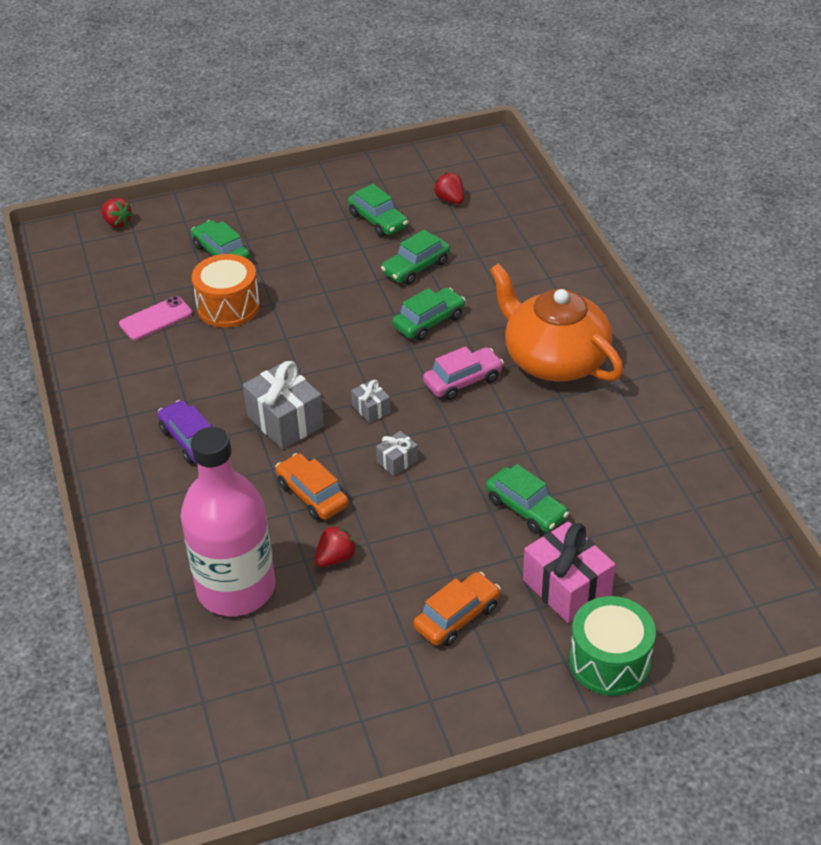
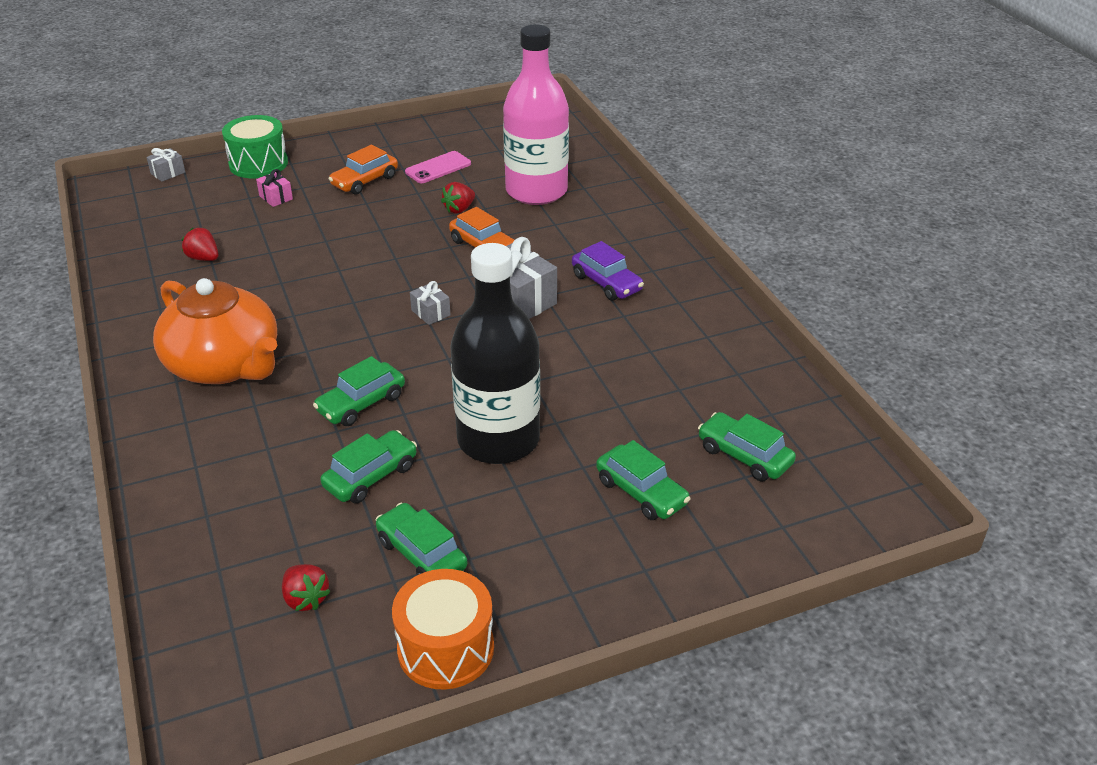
camera: 175 degrees right, 5 degrees down
(117, 223) = (814, 541): red strawberry -> red strawberry (203, 258)
(156, 319) = (692, 399): pink phone -> pink phone (438, 168)
(228, 306) = (609, 416): orange drum -> orange drum (446, 648)
(319, 291) = (498, 440): none -> black bottle
(397, 461) = (406, 272): grey gift -> grey gift (168, 173)
(463, 381) = (331, 341): pink car -> none
(526, 508) = (294, 242): green car -> green car (744, 456)
(566, 587) = (276, 197): pink gift -> pink gift, size x0.50

